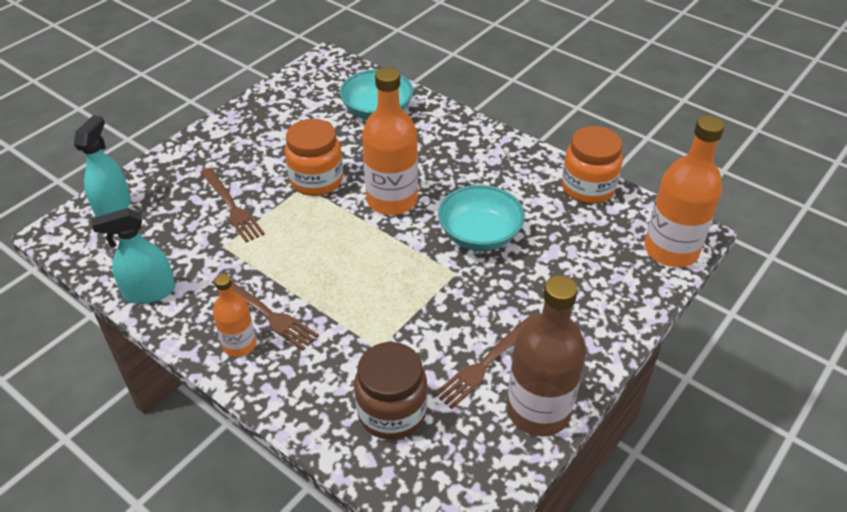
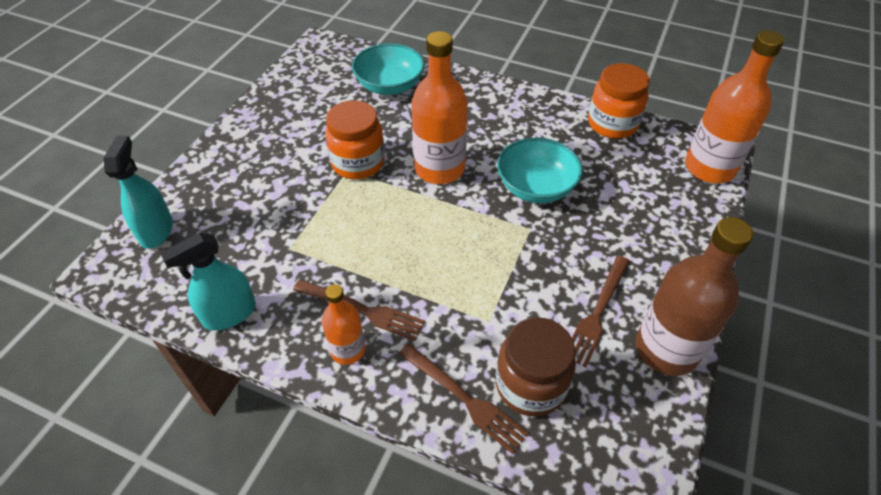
camera: 15 degrees left, 5 degrees up
(231, 206) = (282, 205): brown fork -> brown fork (464, 398)

